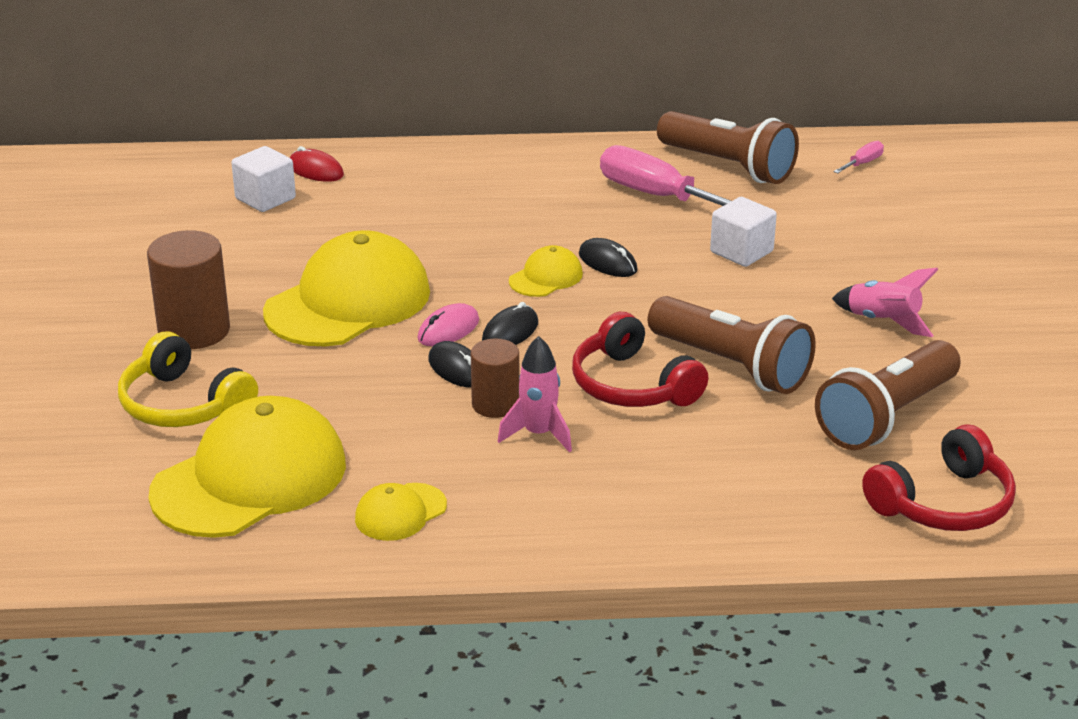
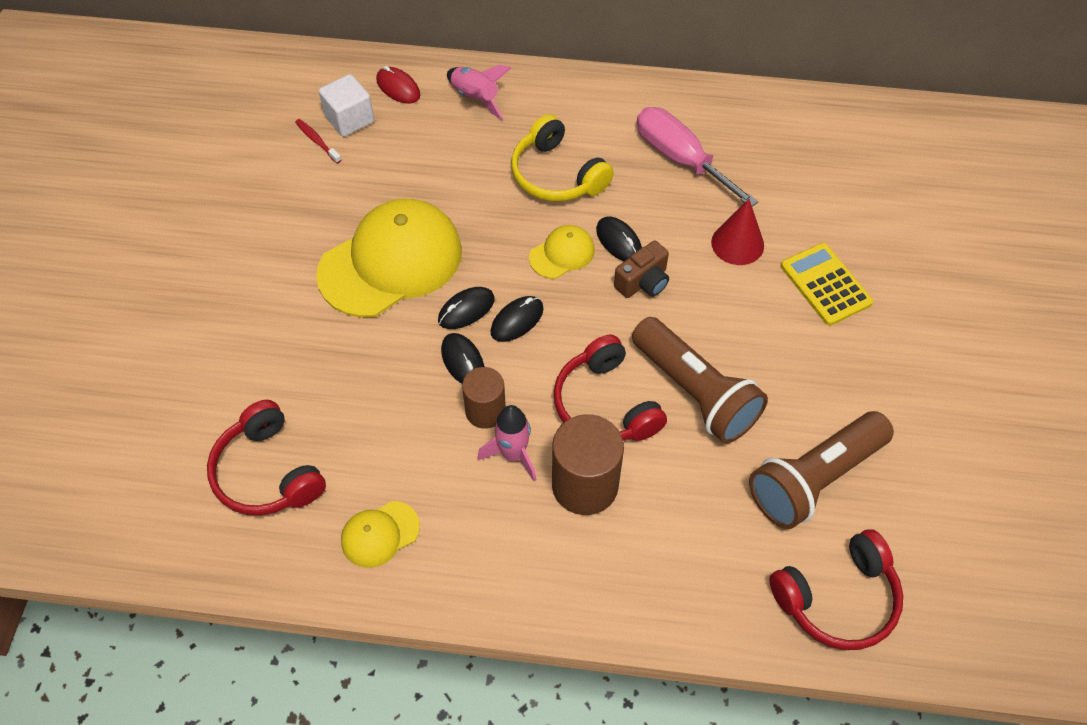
camera: 10 degrees right, 25 degrees up
(184, 404) = (233, 372): yellow headphones -> yellow headphones (557, 175)
(194, 330) = (259, 280): brown cylinder -> brown cylinder (585, 485)
(232, 218) = (317, 141): none -> red toothbrush
(250, 478) = (268, 472): yellow cap -> red headphones
(448, 330) = (466, 310): pink mouse -> black mouse
(645, 290) = (643, 282): none -> brown camera
(728, 166) = (751, 127): brown flashlight -> none
(741, 252) = (737, 243): white cube -> red cone
(849, 272) = (825, 284): none -> yellow calculator
(862, 163) = (872, 139): pink screwdriver -> none
(883, 321) = (840, 353): pink rocket -> pink rocket (475, 98)

